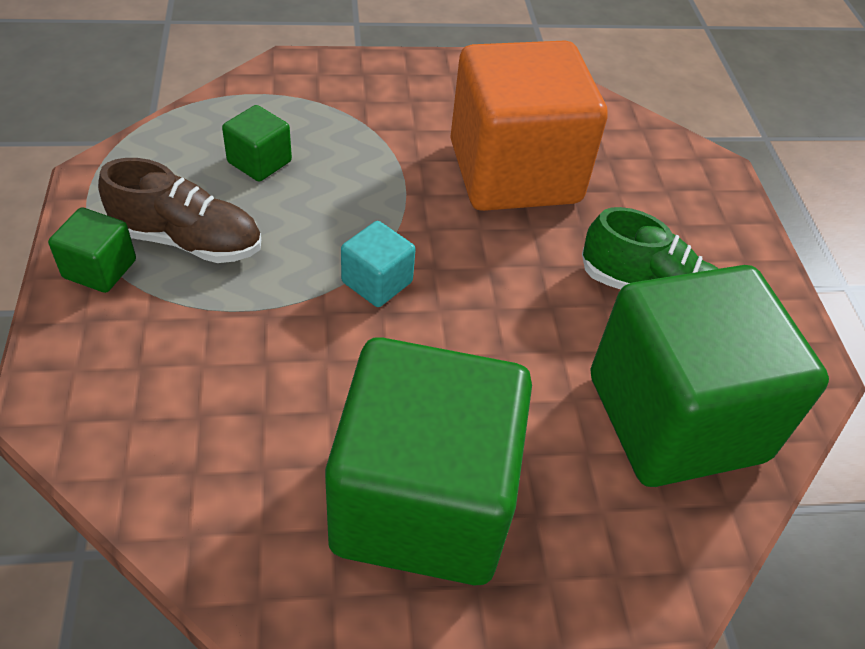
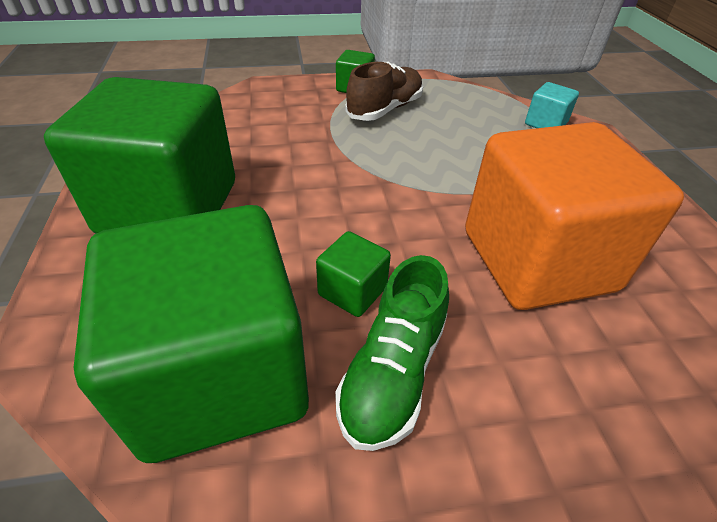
camera: 90 degrees right, 5 degrees down
(188, 240) = (385, 109): brown shoe -> brown shoe turned 150 degrees counterclockwise
(259, 162) = (471, 127): green cube -> green cube (352, 291)
(377, 282) = (366, 182): turquoise cube -> turquoise cube (545, 124)

